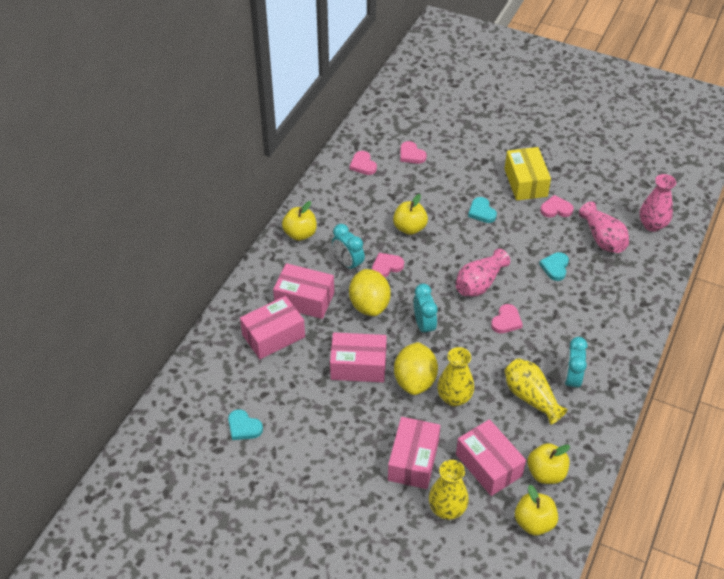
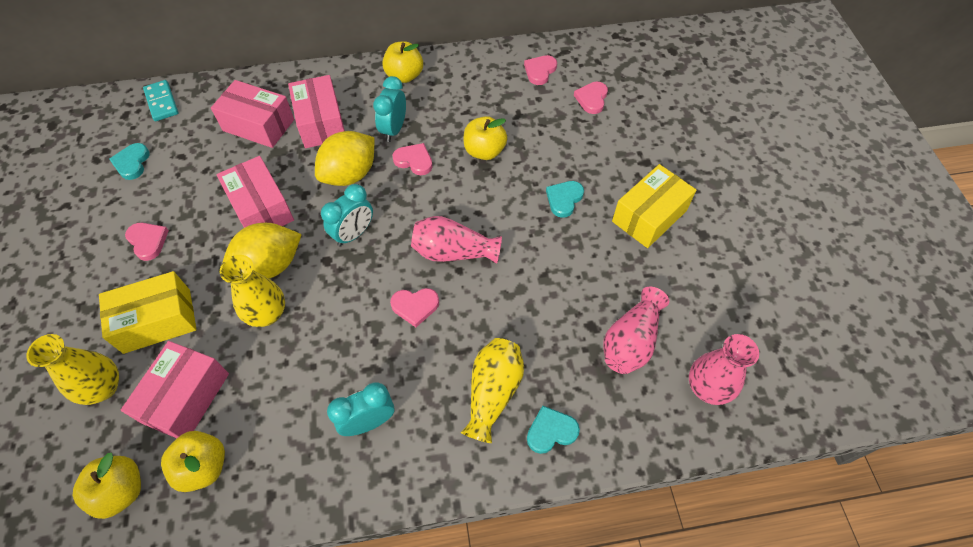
camera: 55 degrees right, 10 degrees up
(191, 386) = (161, 102): none -> turquoise domino
(413, 460) = (157, 320): pink box -> yellow box
(531, 397) = (313, 391): yellow vase -> yellow vase (493, 392)
(555, 267) = (538, 313): turquoise heart -> turquoise heart (551, 431)
(556, 209) = (635, 267): pink heart -> pink heart (148, 241)

